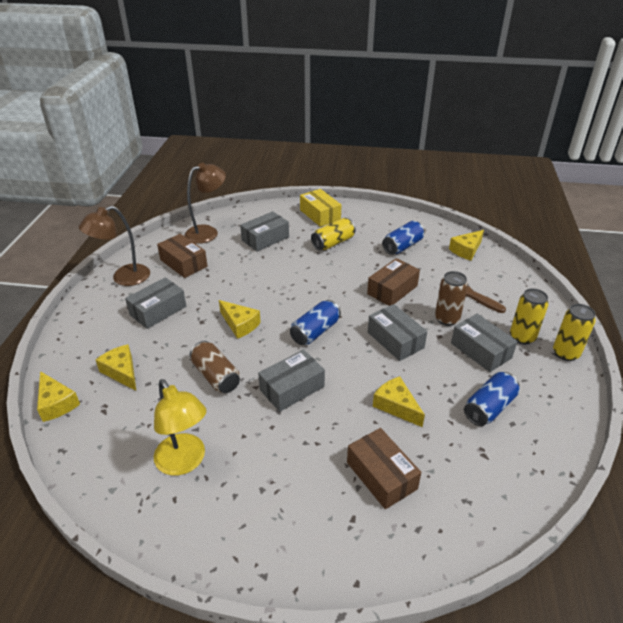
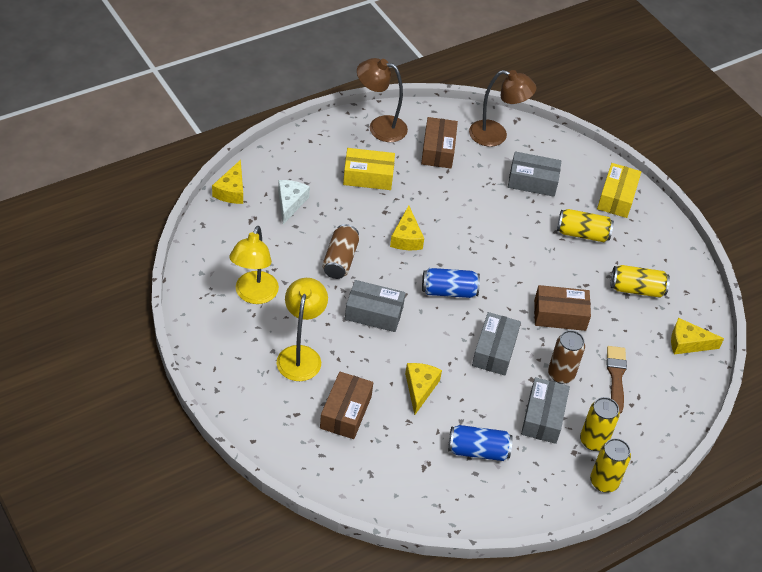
camera: 45 degrees right, 10 degrees up
(122, 372) = (290, 203): yellow cheese -> white cheese
(158, 310) = (368, 176): grey box -> yellow box
(287, 469) = (301, 355): none -> yellow lamp
(402, 246) = (636, 289): blue can -> yellow can

